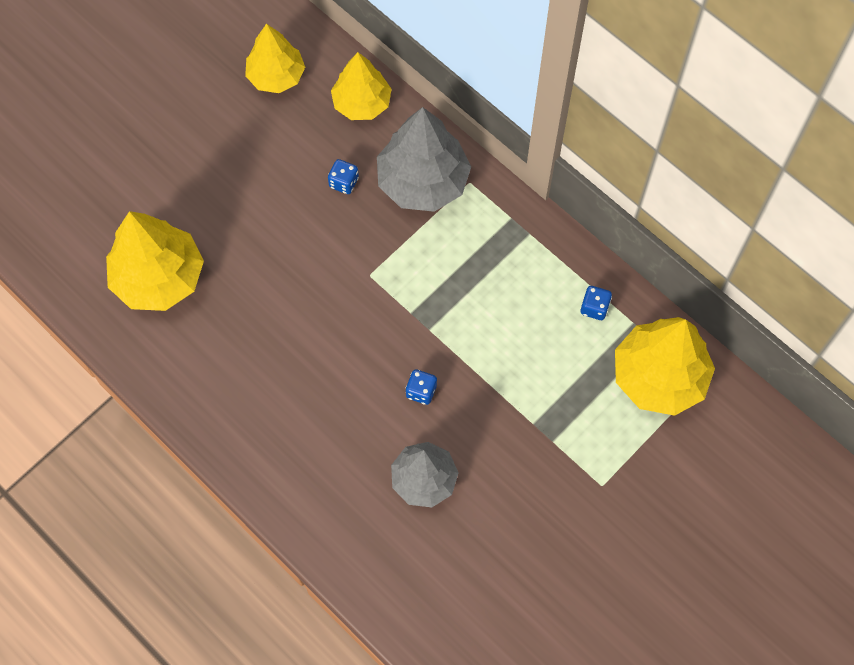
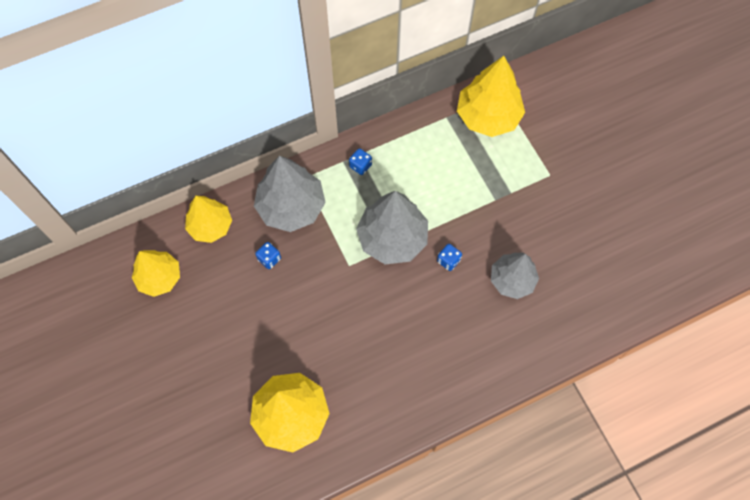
camera: 70 degrees left, 0 degrees up
(426, 313) = (392, 238): none -> grey tree
(594, 308) = (427, 135): blue dice -> blue dice (360, 166)

